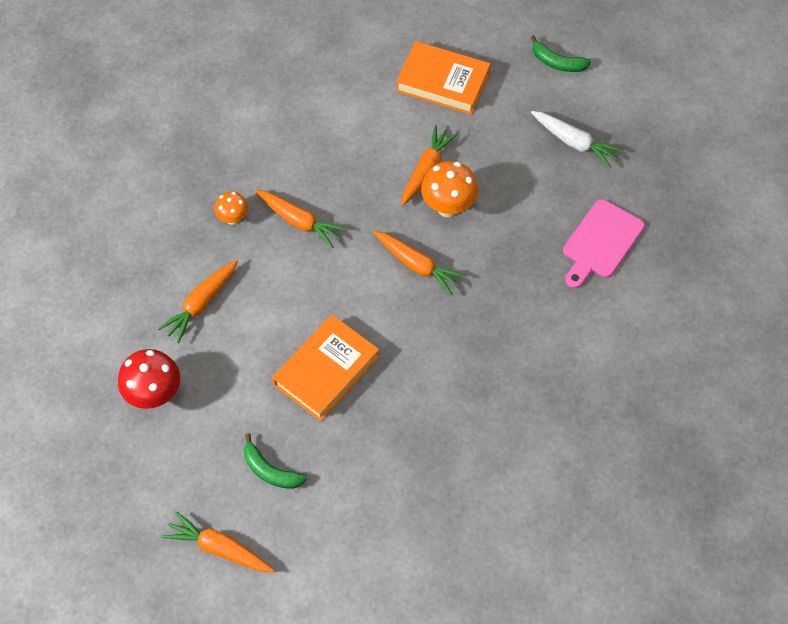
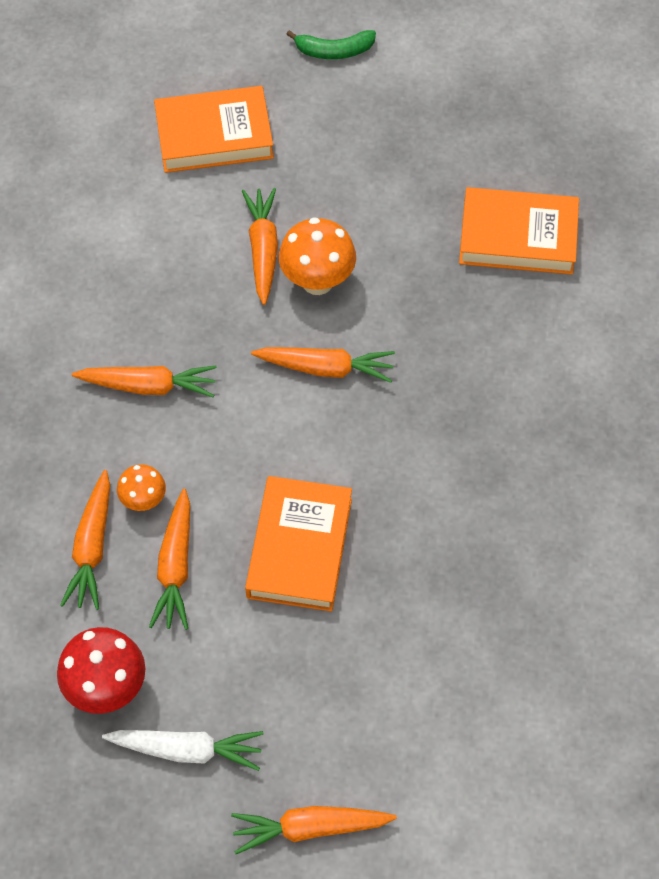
camera: 30 degrees left, 0 degrees up
(233, 218) = (63, 423): orange mushroom -> orange mushroom (144, 501)
(243, 342) = (175, 567): none -> orange carrot
(270, 470) = (310, 702): green banana -> none
(574, 142) = (413, 136): white carrot -> white carrot (187, 750)
(601, 242) = (518, 237): pink cutting board -> orange book

